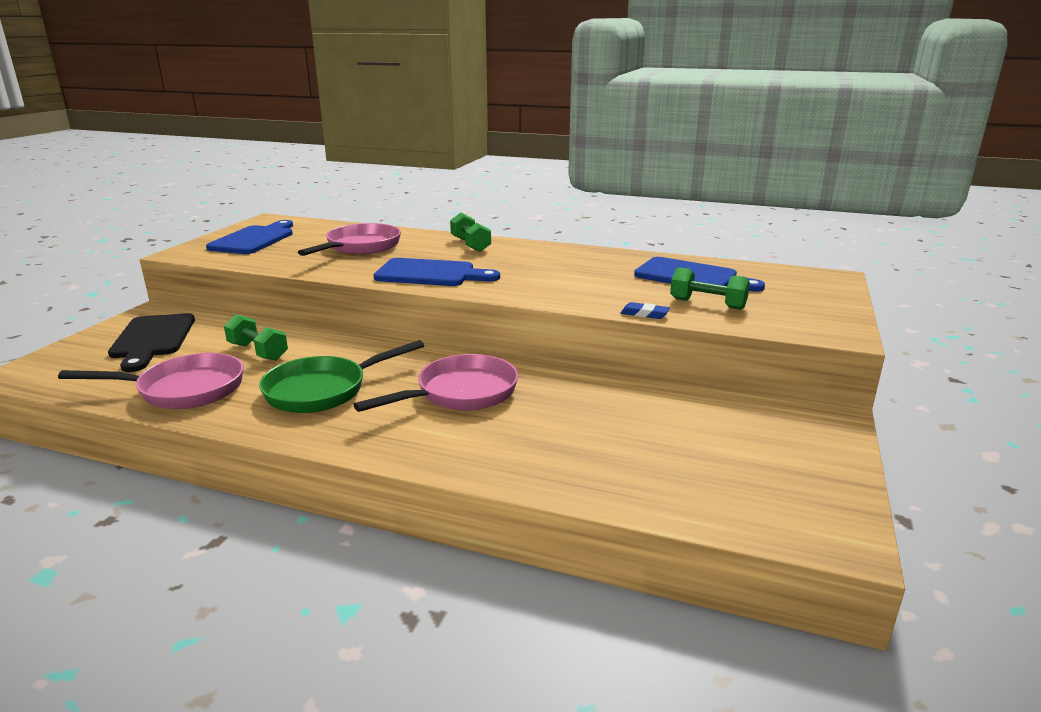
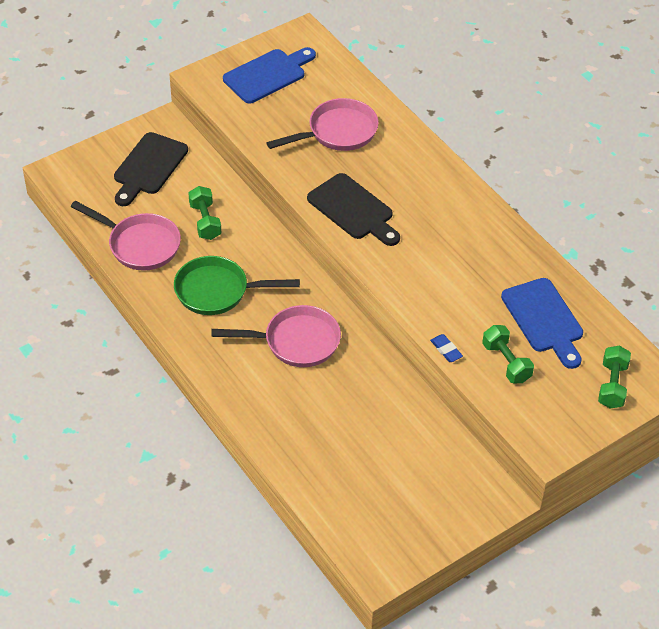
camera: 35 degrees right, 25 degrees up
(430, 274) = (353, 210): blue cutting board -> black cutting board
(470, 245) = (427, 172): green dumbbell -> green dumbbell (612, 385)

